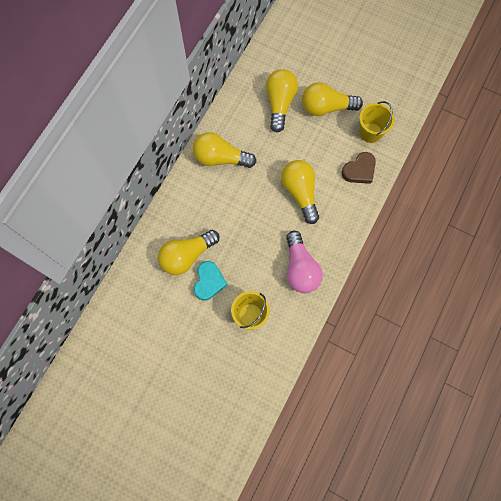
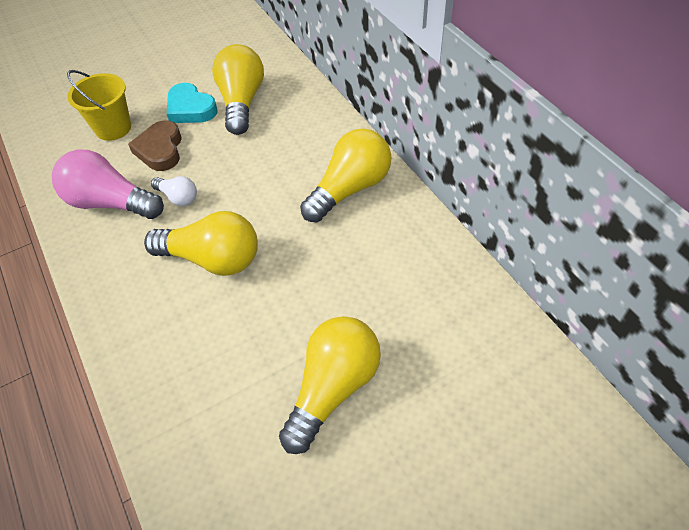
camera: 125 degrees right, 20 degrees down
(276, 236) = (178, 197): none -> white light bulb
(280, 103) = (393, 314): yellow light bulb -> none
(359, 170) = (172, 368): brown heart -> brown heart (160, 150)
(370, 132) = (223, 438): yellow bucket -> none

